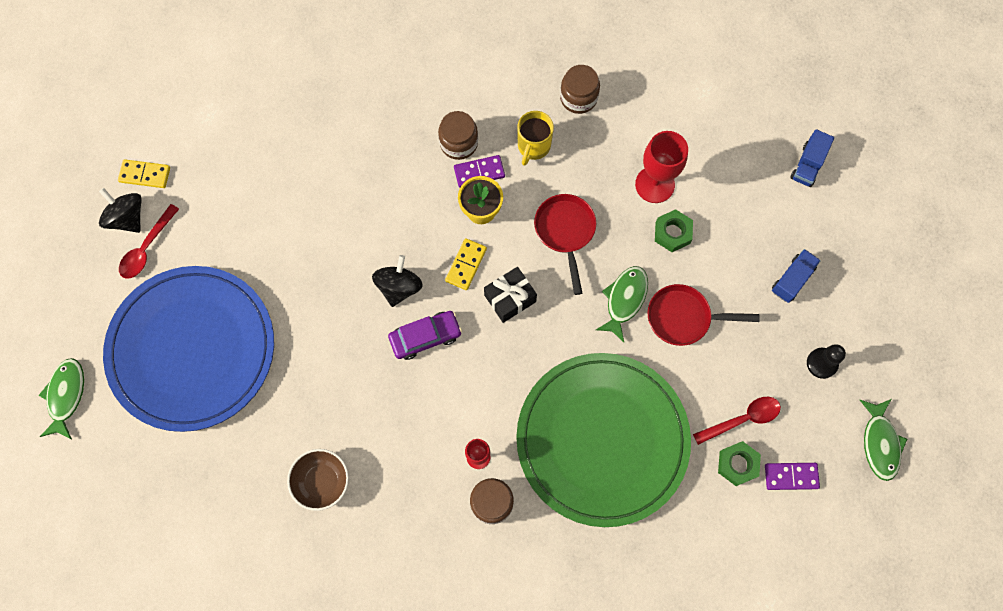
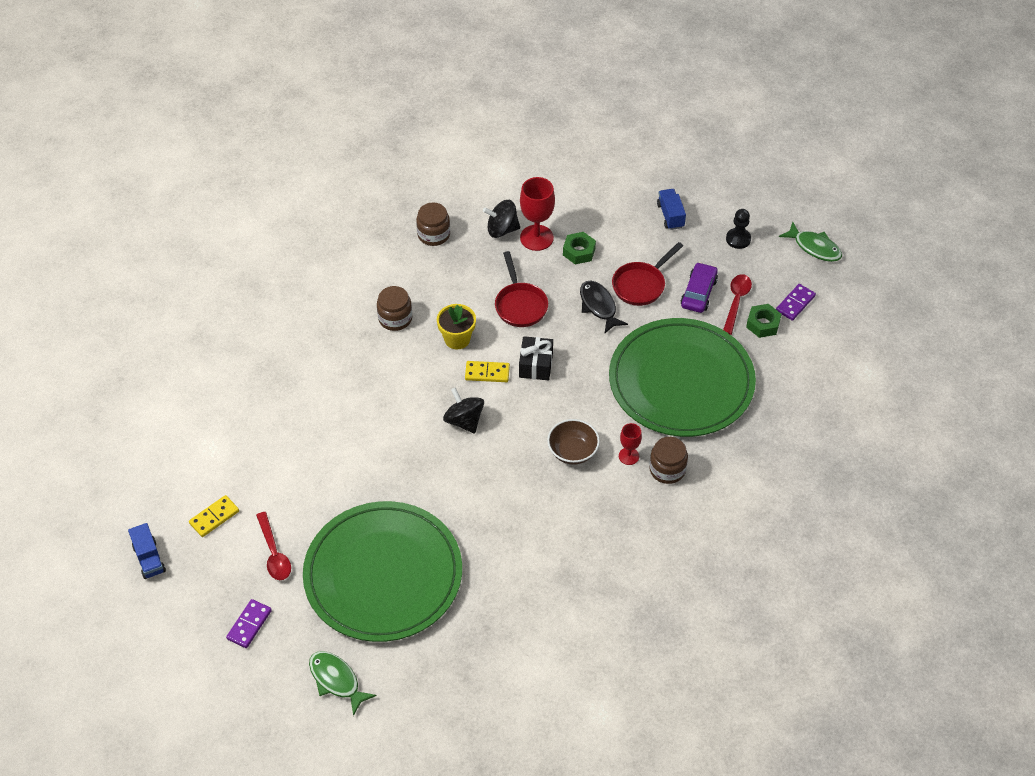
camera: 50 degrees left, 20 degrees down
(127, 218) = (236, 550): black spinning top -> black spinning top (502, 229)
(192, 349) = (383, 574): blue plate -> green plate
(322, 482) = (560, 558): brown bowl -> brown bowl (572, 451)
(425, 337) = (515, 429): purple car -> purple car (698, 293)
(466, 265) = (487, 373): yellow domino -> yellow domino turned 60 degrees counterclockwise
(479, 172) = (428, 321): purple domino -> purple domino (249, 625)
(533, 146) = (442, 281): yellow mug -> none
(565, 232) = (520, 305): red pan -> red pan turned 135 degrees counterclockwise
(624, 300) = (599, 306): green fish -> black fish
(807, 165) = (603, 157): blue truck -> blue truck (149, 559)

